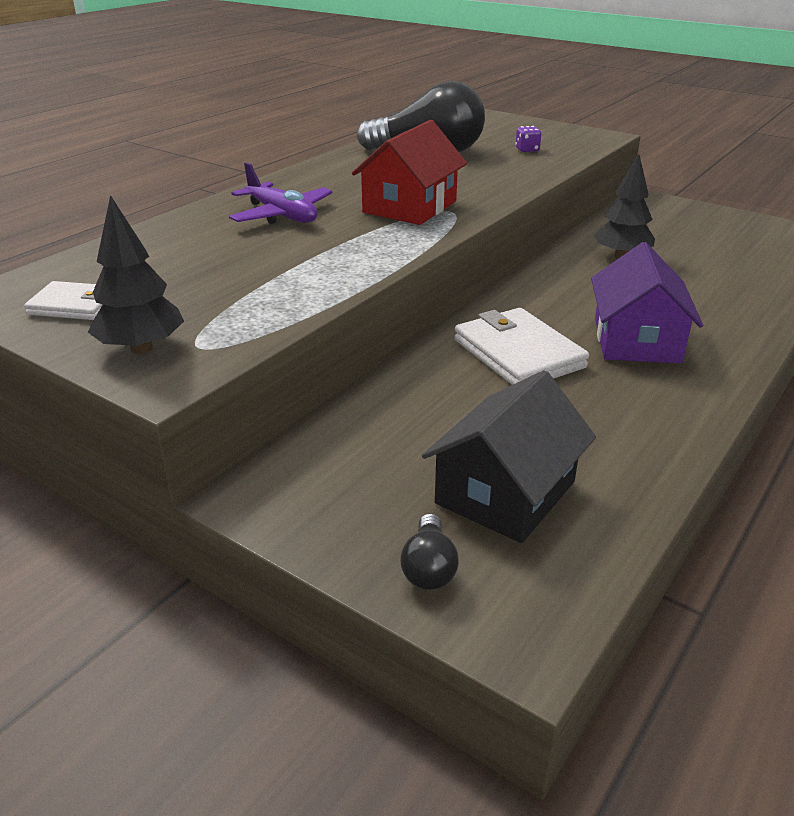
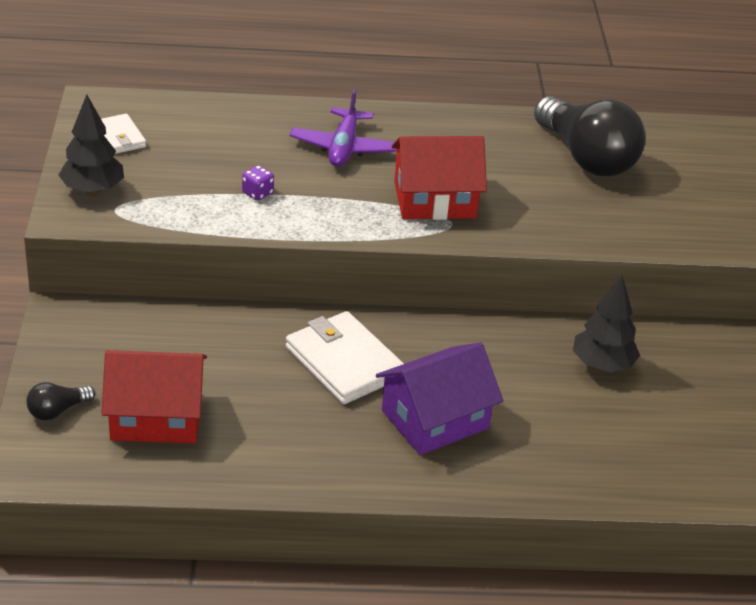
camera: 50 degrees right, 5 degrees up
(505, 492) = (156, 416): black house -> red house
(518, 353) = (344, 362): white wallet -> white wallet turned 60 degrees counterclockwise
(527, 150) = (669, 211): purple dice -> purple dice (257, 193)

